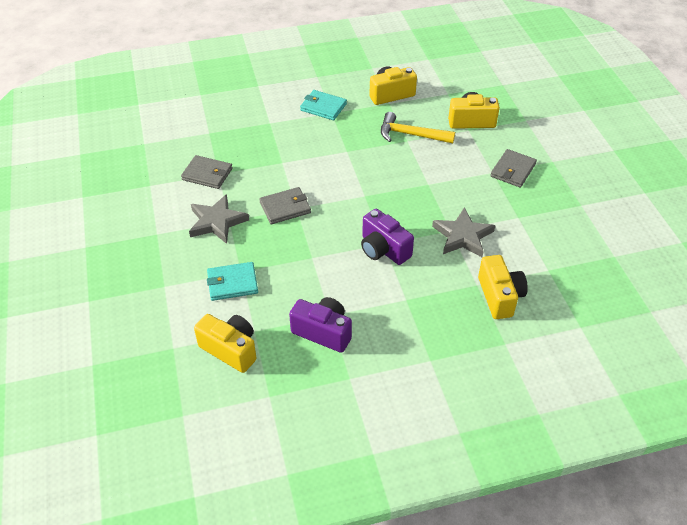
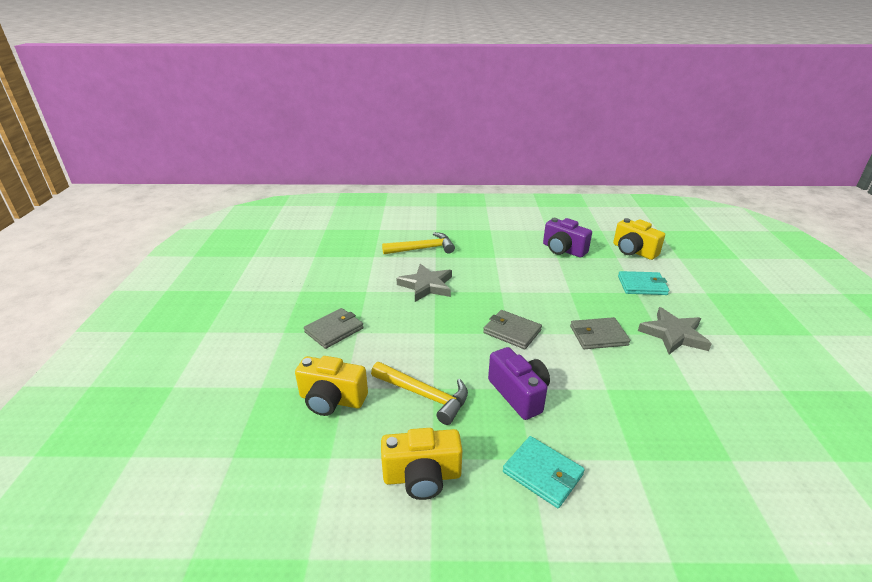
camera: 165 degrees left, 15 degrees down
(207, 174) = (706, 390): grey wallet -> grey wallet (512, 331)
(383, 249) = (502, 287): purple camera -> purple camera (519, 394)
(499, 296) = (423, 249): yellow camera -> yellow hammer

